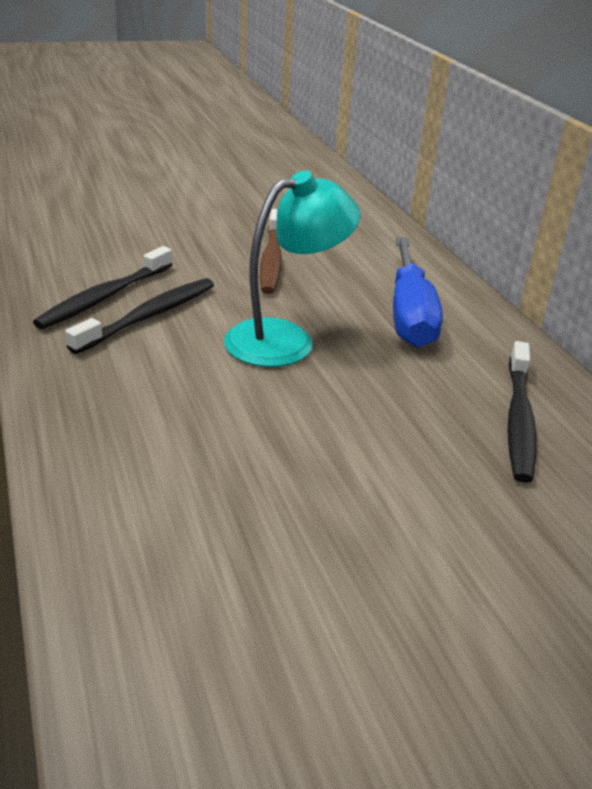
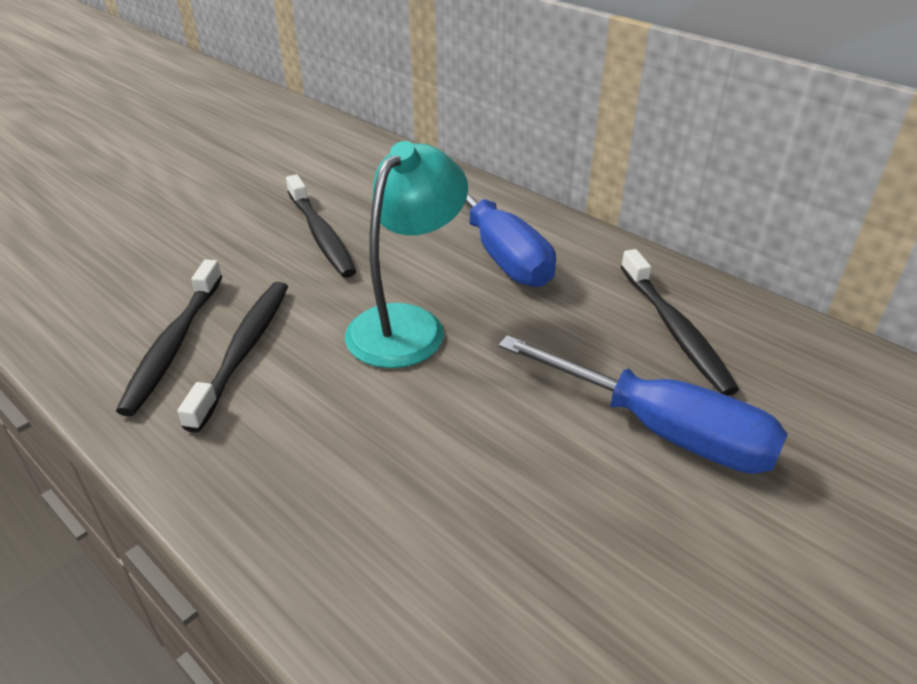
camera: 25 degrees left, 5 degrees up
(271, 259) = (321, 235): brown toothbrush -> black toothbrush
(432, 482) = (660, 429): none -> blue screwdriver

